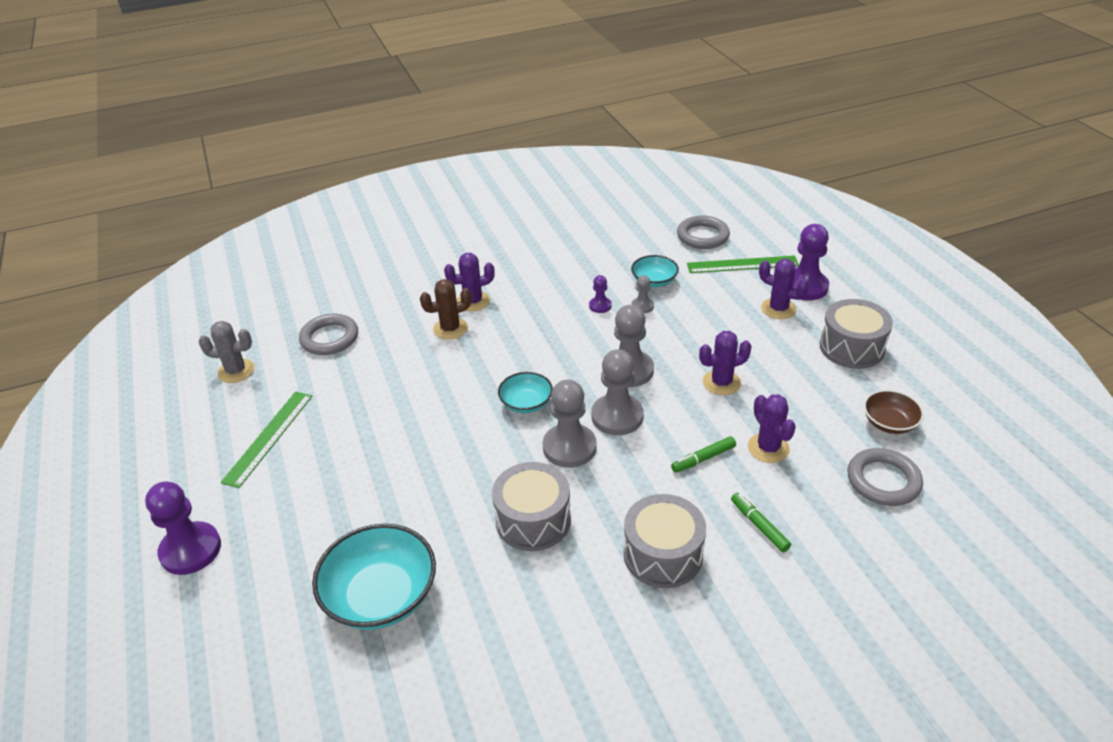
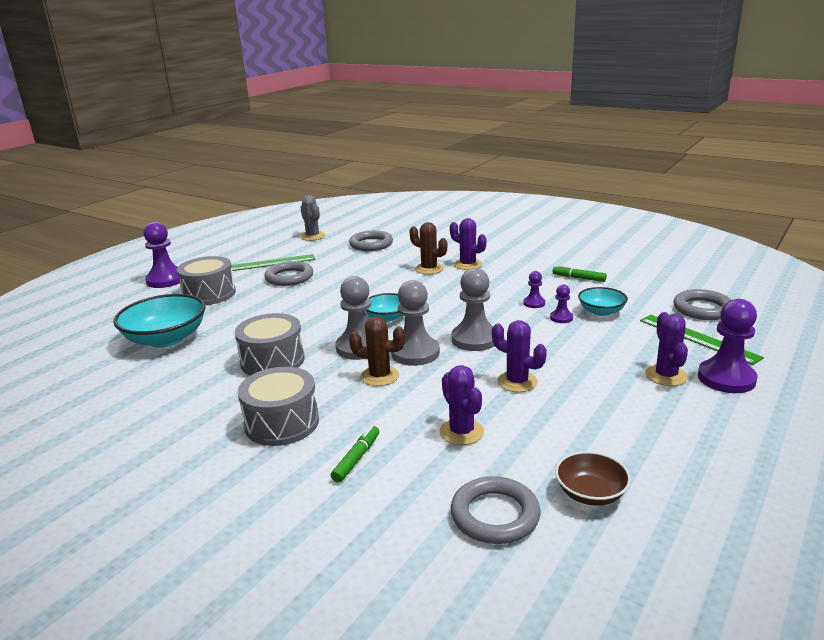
camera: 55 degrees right, 15 degrees down
(336, 435) = (289, 277): none -> grey ring
(637, 457) = (379, 376): none -> brown cactus
(642, 306) = (561, 318): grey pawn -> purple pawn
(703, 459) = (410, 405): green marker -> green marker (579, 278)
(768, 448) = (461, 432): purple cactus -> purple cactus turned 60 degrees counterclockwise
(851, 347) = (676, 434): grey drum -> grey drum (209, 294)

